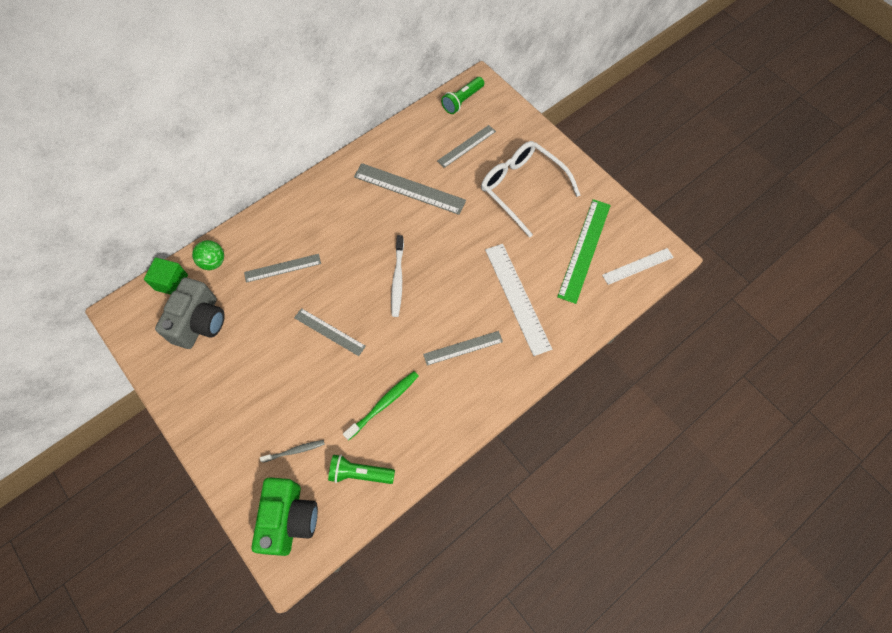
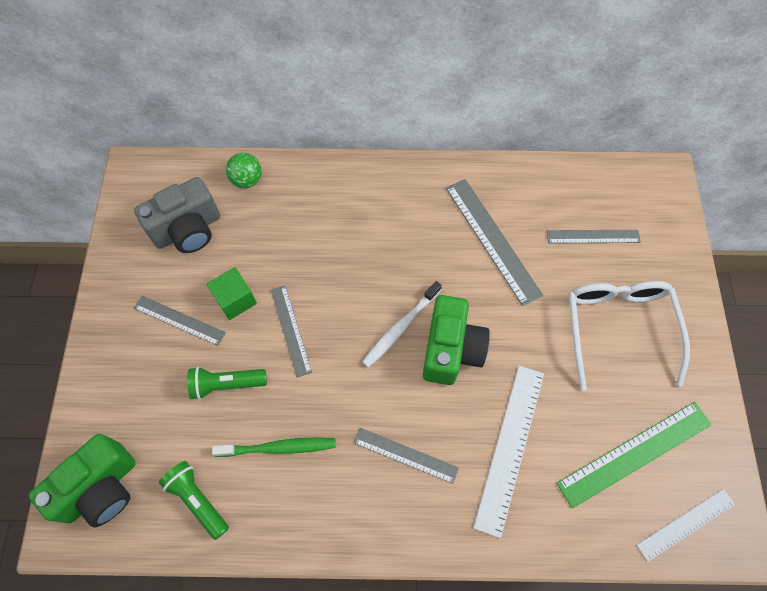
camera: 40 degrees right, 0 degrees up
(171, 282) = (197, 173): green cube -> green cube (235, 300)
(282, 268) = (302, 232): grey ruler -> grey ruler (179, 320)
(295, 451) = (161, 424): grey toothbrush -> none
(438, 269) = (451, 349): none -> green camera
(462, 101) = (629, 183): green flashlight -> green flashlight (226, 384)
(637, 266) = (686, 524): white ruler -> white ruler turned 45 degrees counterclockwise

